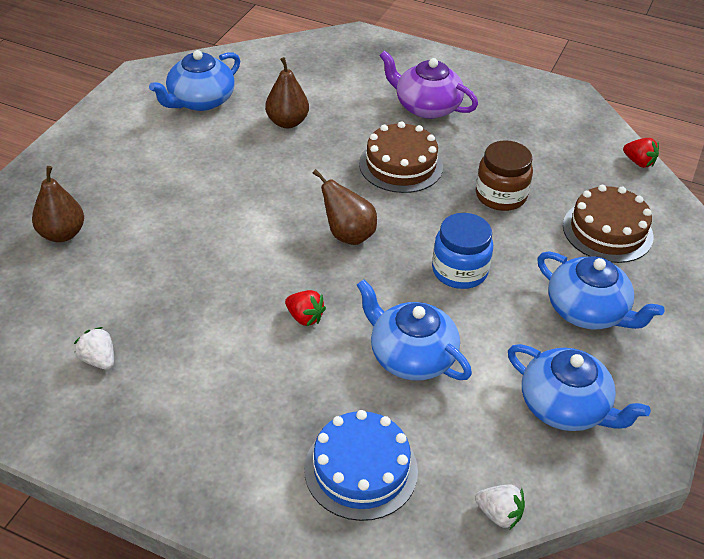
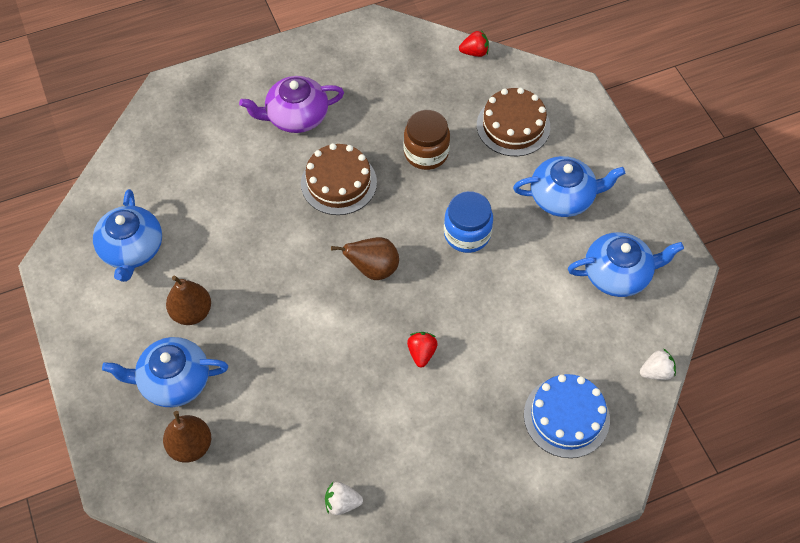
camera: 45 degrees left, 15 degrees up
(287, 122) = (219, 213): brown pear -> brown pear (192, 312)
(305, 317) = (421, 353): red strawberry -> red strawberry turned 75 degrees counterclockwise
(411, 356) = (509, 320): blue teapot -> blue teapot (174, 380)

